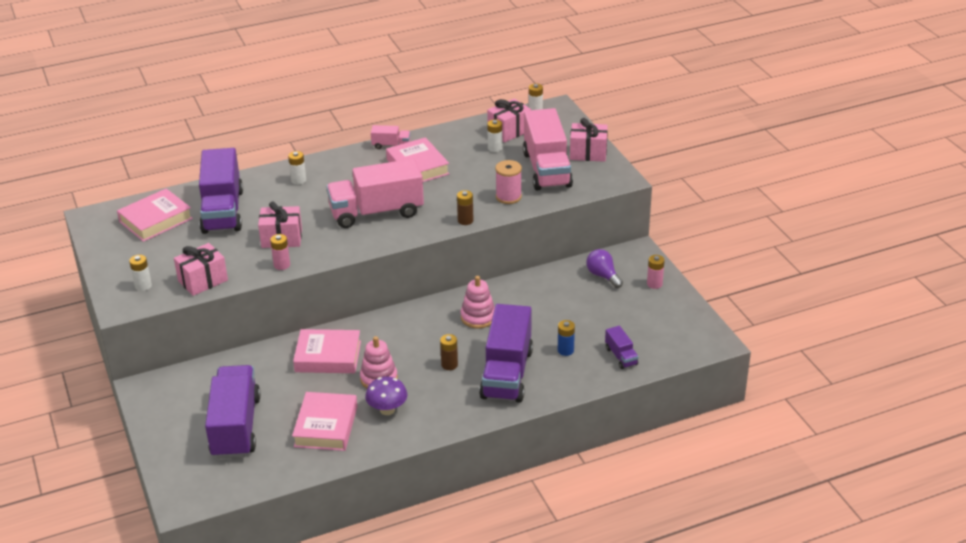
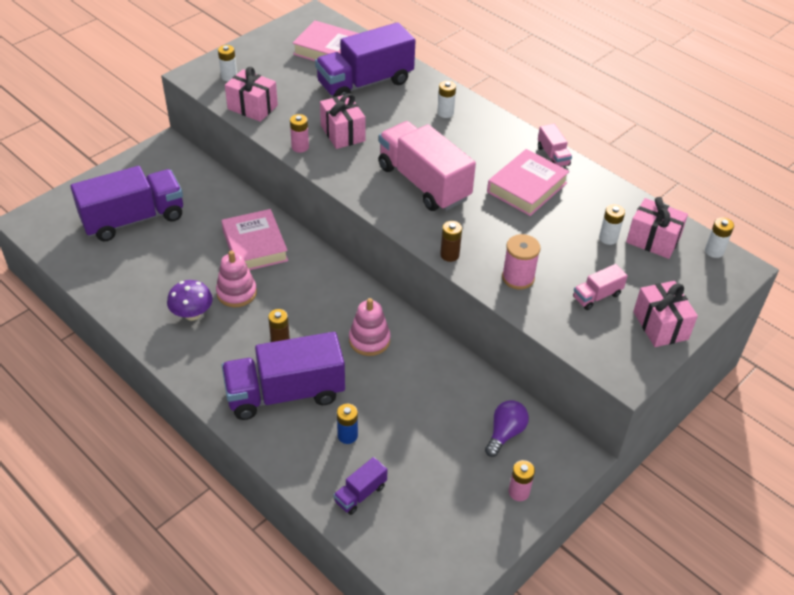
camera: 65 degrees right, 10 degrees up
(326, 426) = (153, 278): pink book -> none
(547, 169) = (597, 296): pink truck -> pink truck, size x0.44

